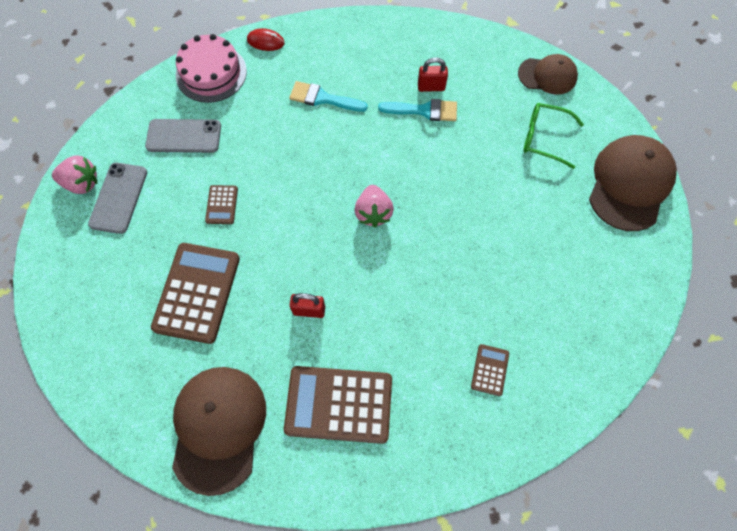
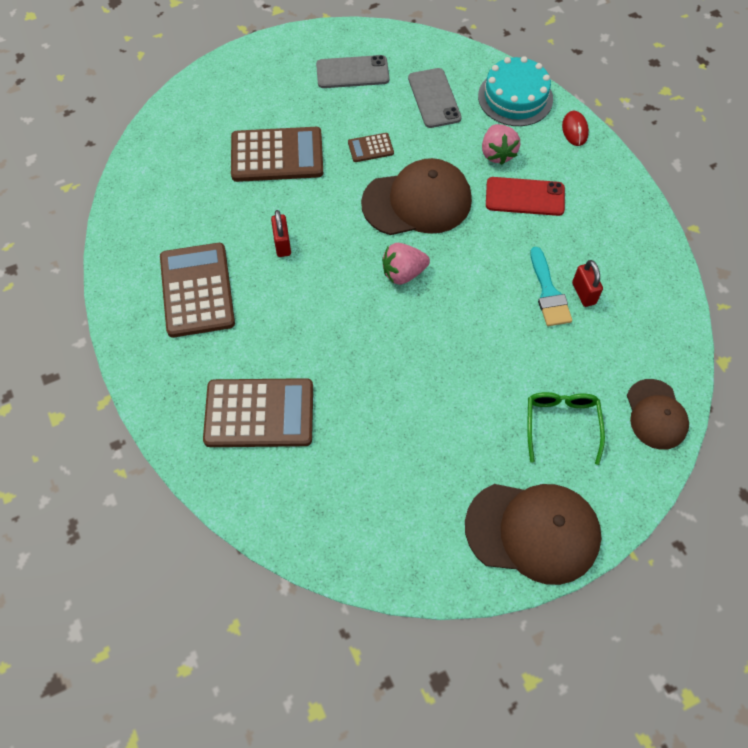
camera: 75 degrees right, 5 degrees down
(82, 183) = (358, 43): pink strawberry -> pink strawberry (497, 153)
(211, 73) = (515, 97): pink cake -> turquoise cake
(218, 428) = (158, 206): brown cap -> brown cap (417, 202)
(323, 98) = (525, 197): turquoise brush -> red phone
(489, 370) = (259, 413): brown calculator -> brown calculator, size x2.15

